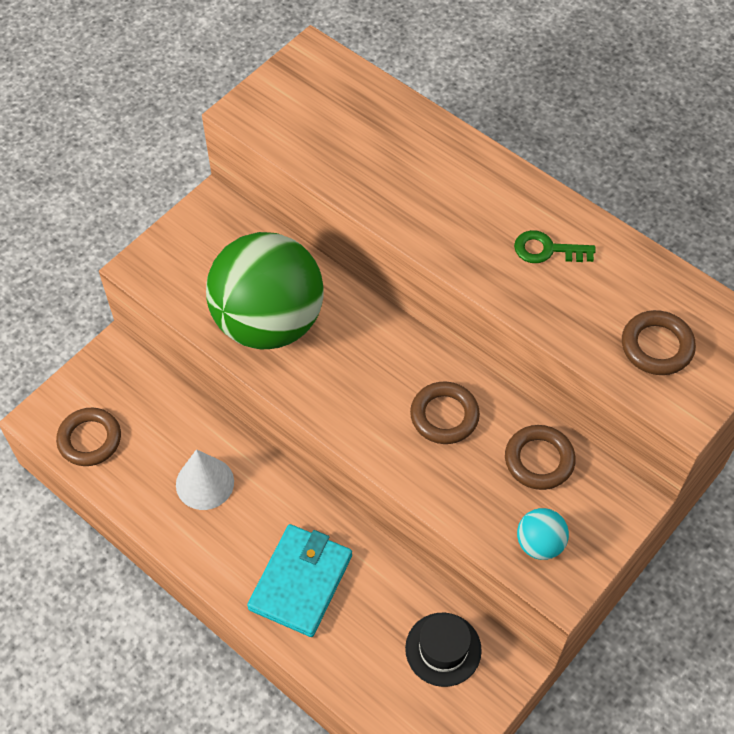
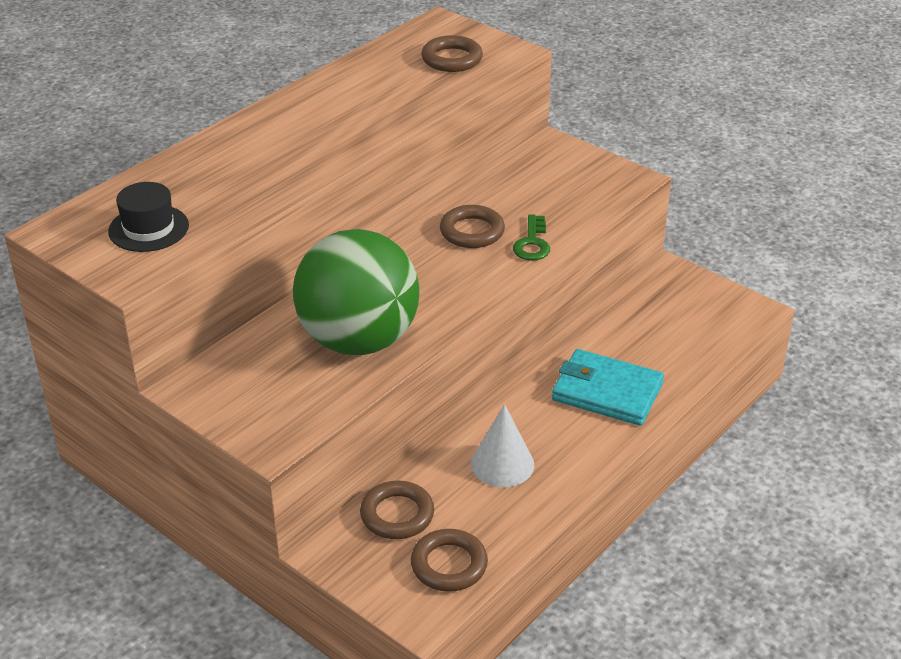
camera: 90 degrees left, 20 degrees down
(443, 649) = (659, 306): black hat -> black hat (148, 228)
(539, 460) = (515, 184): brown ring -> brown ring (397, 514)
(539, 543) = (594, 186): turquoise ball -> none
(547, 250) = (348, 102): green key -> green key (532, 243)

